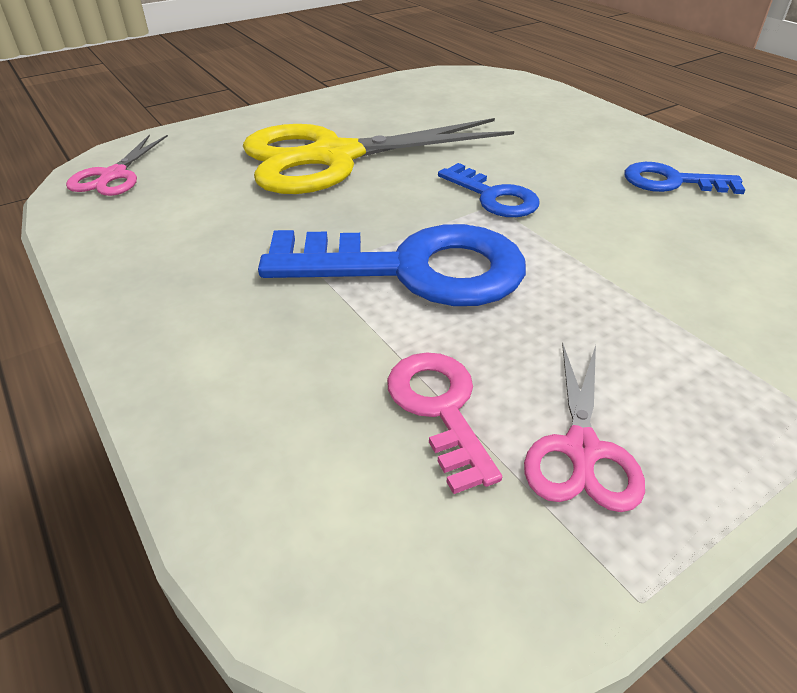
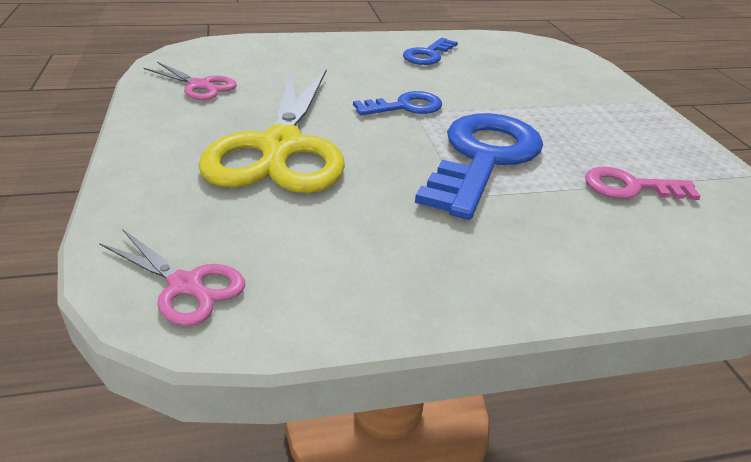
camera: 70 degrees left, 5 degrees down
(581, 451) = (665, 158): pink scissors -> pink scissors (200, 86)

